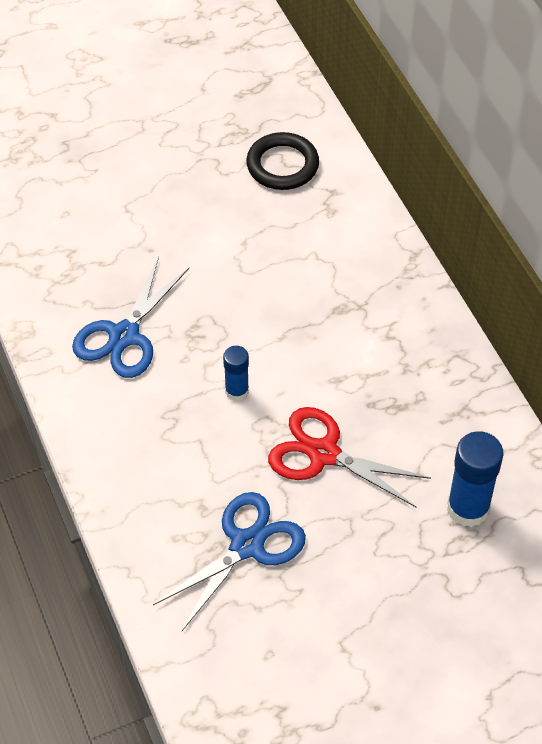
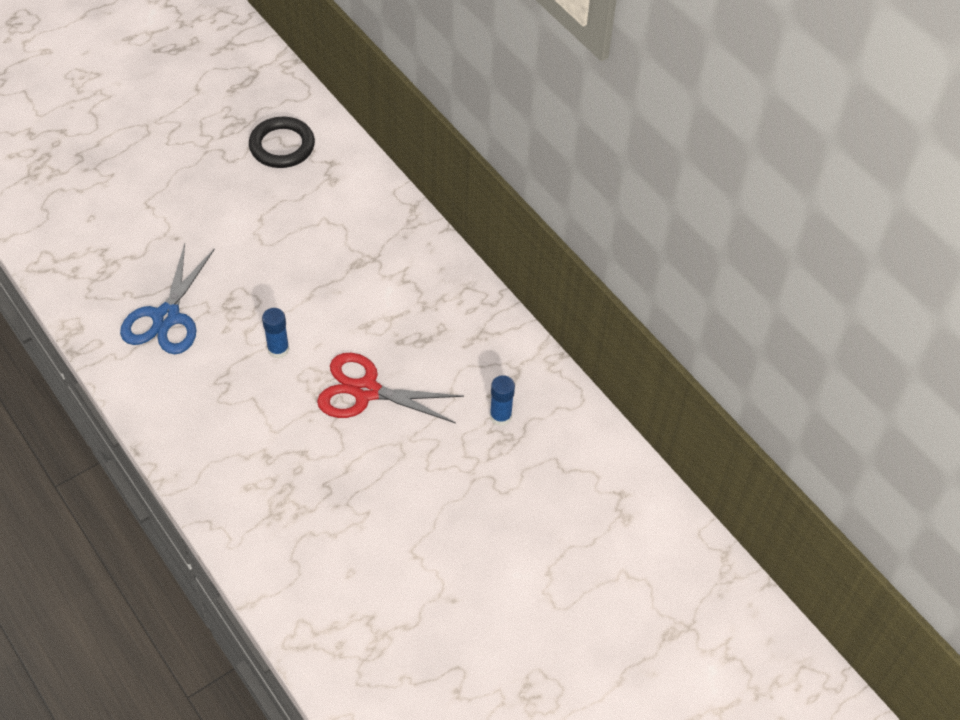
camera: 15 degrees left, 0 degrees up
(247, 545) = (313, 482): blue scissors -> none
(468, 508) = (500, 416): blue glue stick -> blue glue stick, size x0.59

